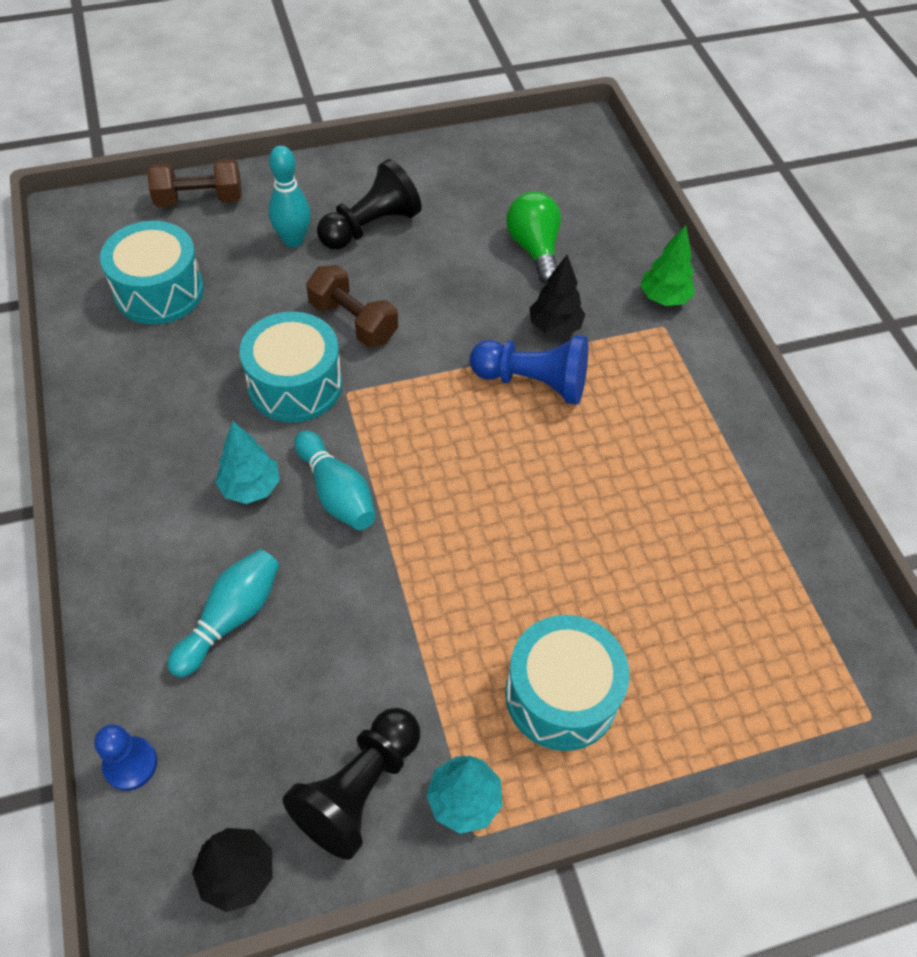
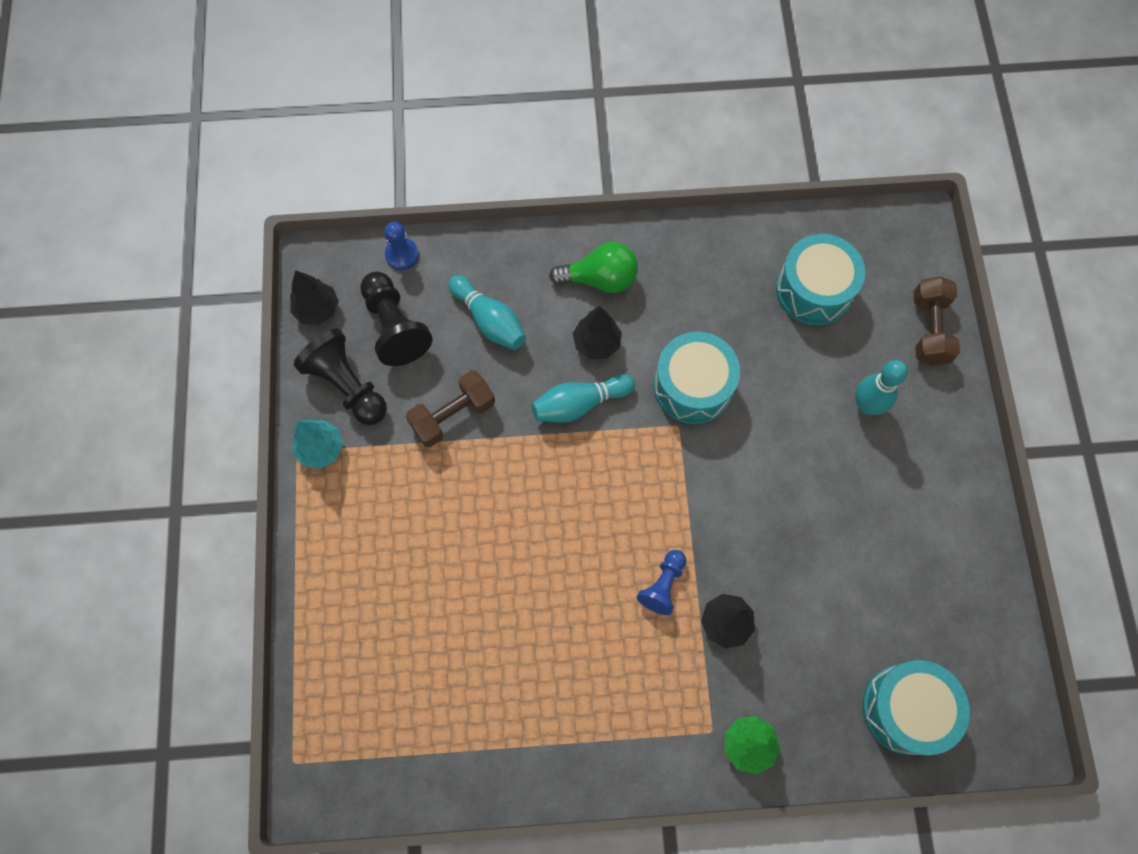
camera: 105 degrees right, 15 degrees up
(250, 487) = (596, 343): turquoise tree -> black tree
(353, 321) = (757, 443): brown dumbbell -> brown dumbbell (453, 415)
(371, 226) = (878, 477): black pawn -> black pawn (395, 327)
(533, 382) = (663, 585): blue pawn -> blue pawn, size x0.61
(534, 249) = (832, 630): green light bulb -> green light bulb (600, 279)
(561, 695) = (374, 532): turquoise drum -> turquoise drum (906, 709)

